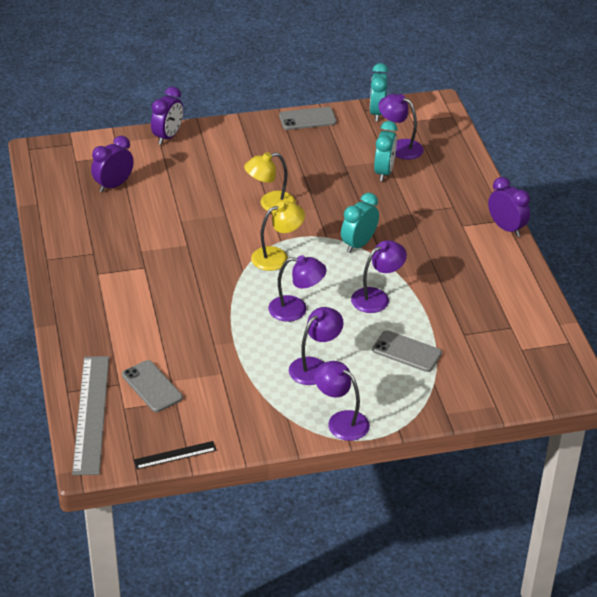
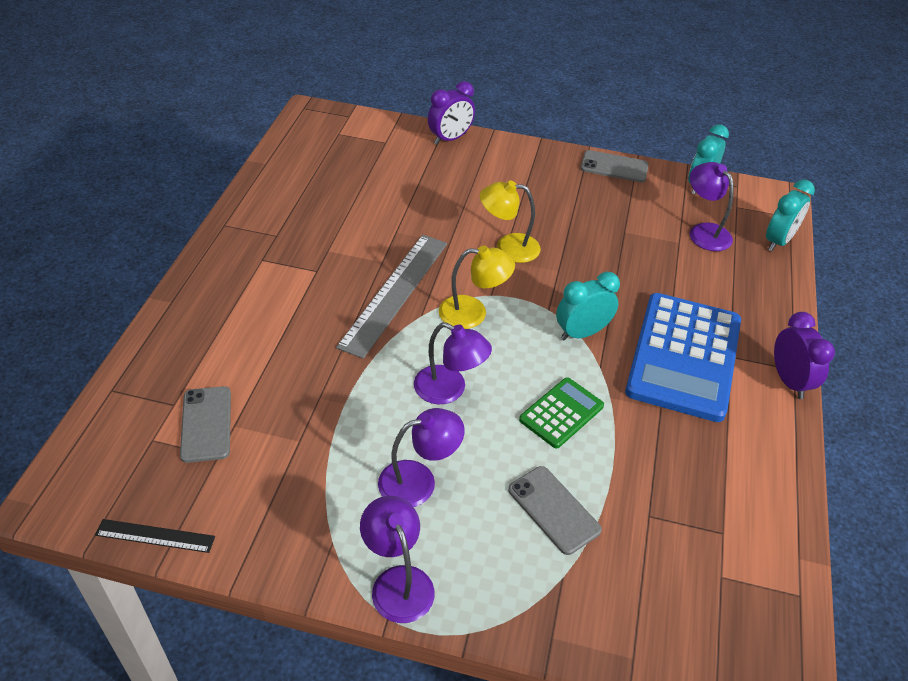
camera: 25 degrees right, 5 degrees up
(91, 414) = (111, 431): grey ruler -> grey ruler (395, 293)
(113, 185) = (356, 170): purple clock -> none
(377, 297) = (561, 413): purple lamp -> green calculator
(384, 172) = (667, 255): turquoise clock -> turquoise clock (778, 241)
(433, 236) = (684, 356): none -> blue calculator

